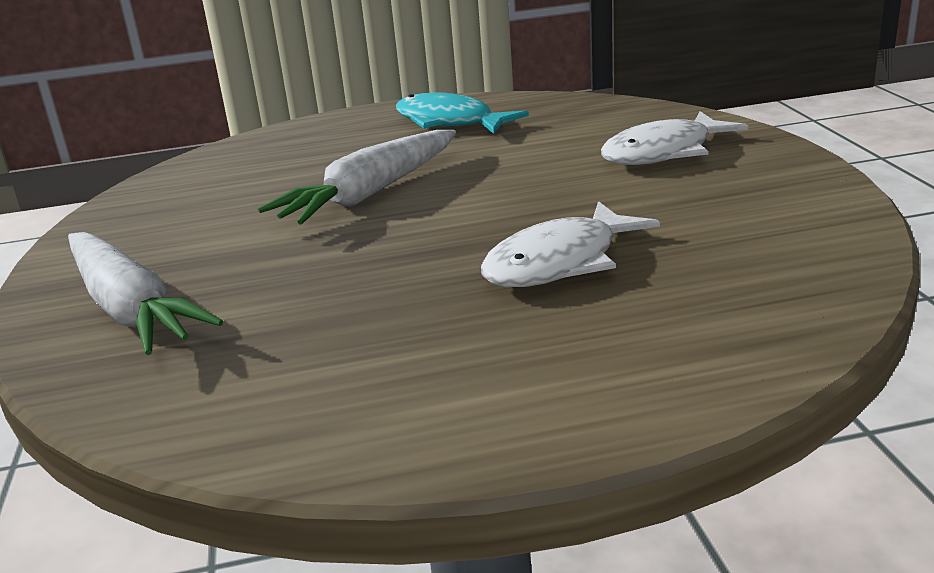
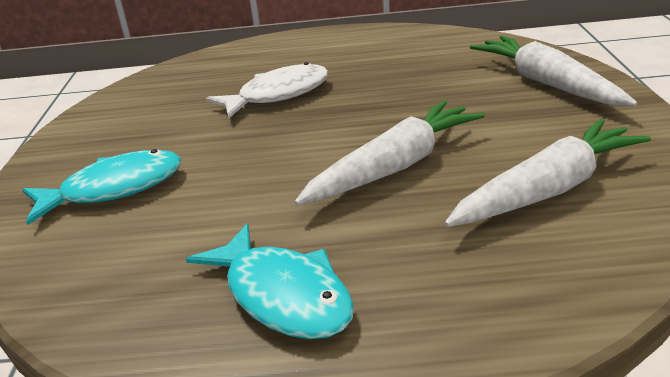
camera: 170 degrees left, 5 degrees up
(227, 190) = (548, 189): none -> white carrot
(664, 152) = (114, 189): white fish -> turquoise fish

